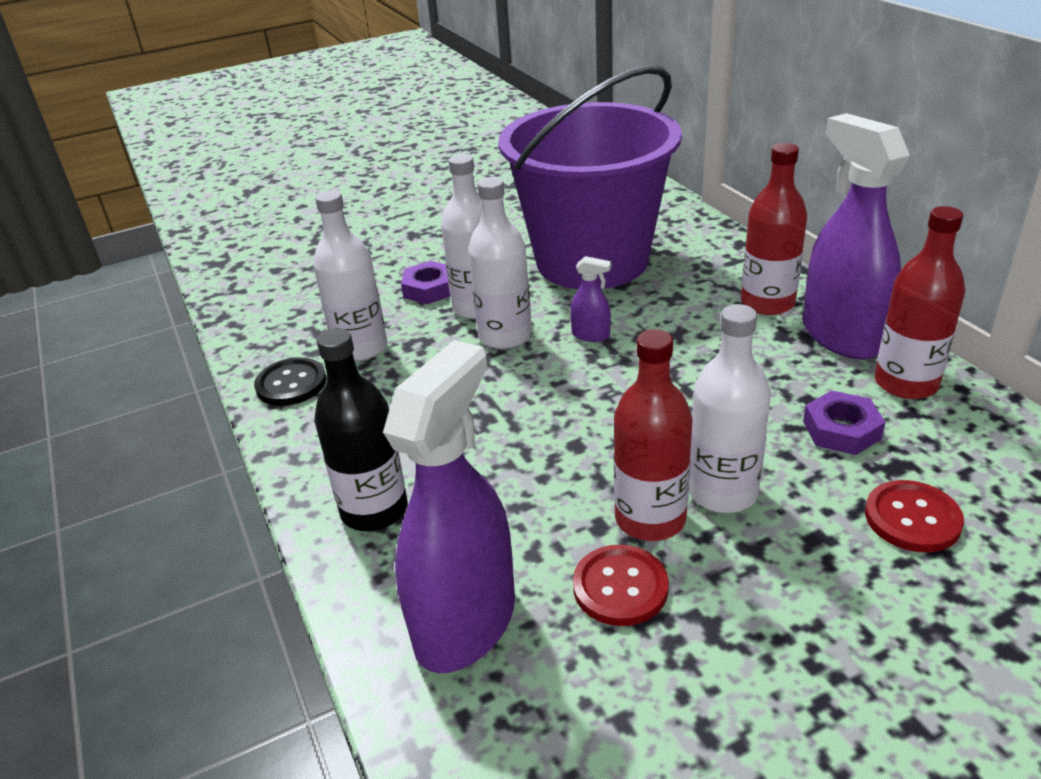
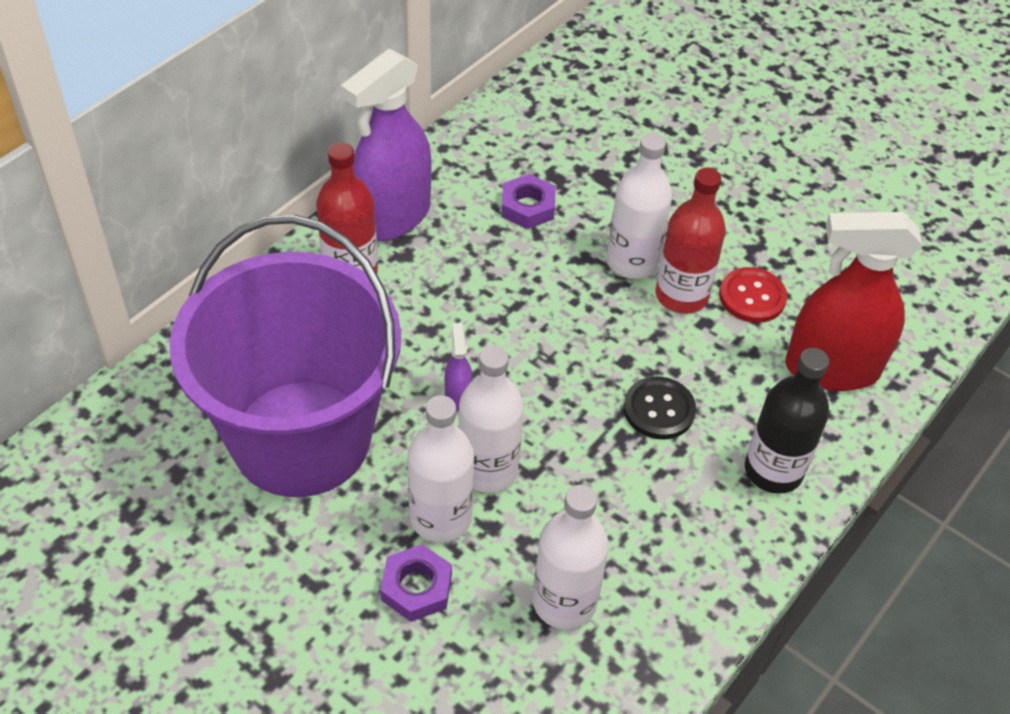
camera: 120 degrees left, 15 degrees up
(291, 384) = (655, 638): black button -> black button (659, 409)
(466, 622) = (831, 368): purple spray bottle -> red spray bottle
(906, 383) = (450, 176): red bottle -> none
(912, 518) = (606, 167): red button -> none

